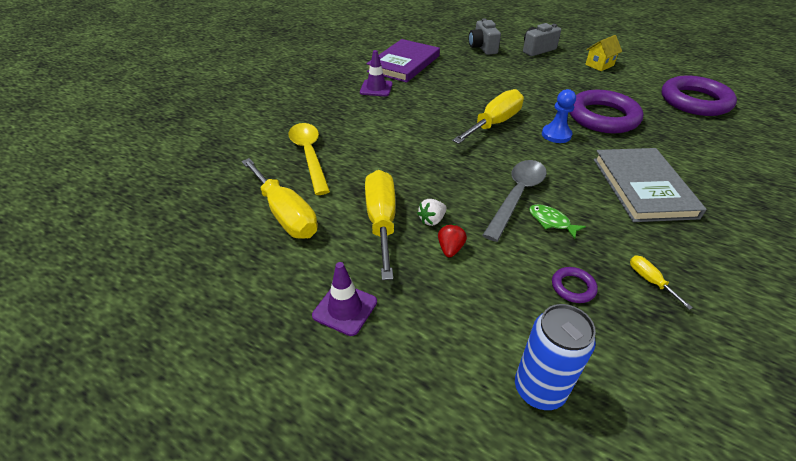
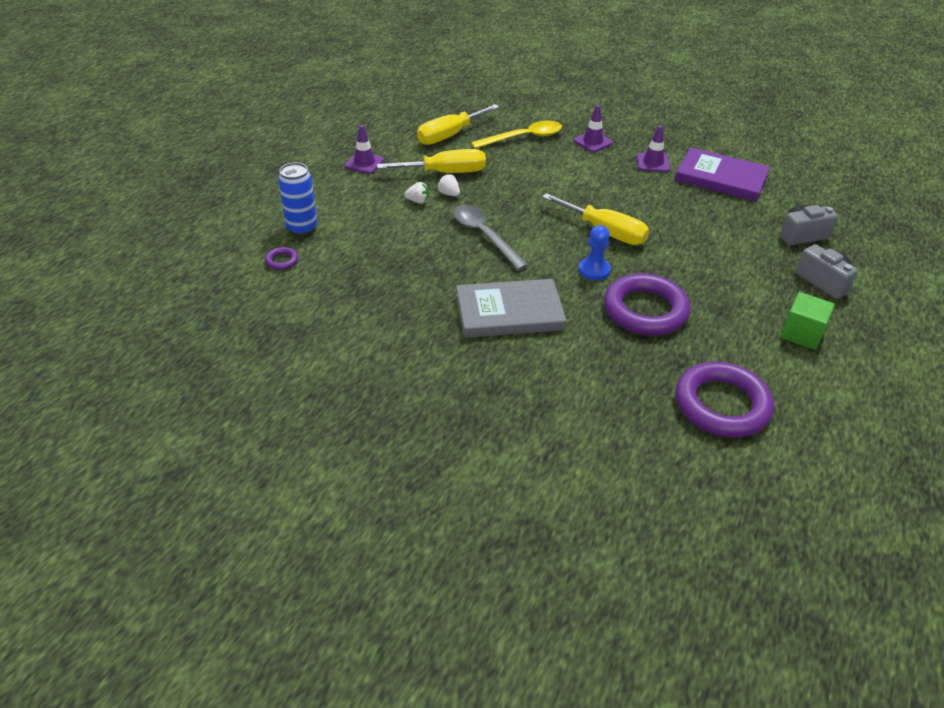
camera: 85 degrees right, 0 degrees up
(330, 114) = (593, 142): none -> purple traffic cone
(450, 249) = (418, 201): red strawberry -> white strawberry
(517, 196) = (484, 236): grey spoon -> grey spoon turned 150 degrees counterclockwise
(551, 221) = (452, 250): green fish -> none
(573, 287) = (380, 251): purple ring -> purple ring (282, 261)
(599, 65) = (801, 334): yellow house -> green cube
(650, 281) = (386, 289): yellow screwdriver -> none

